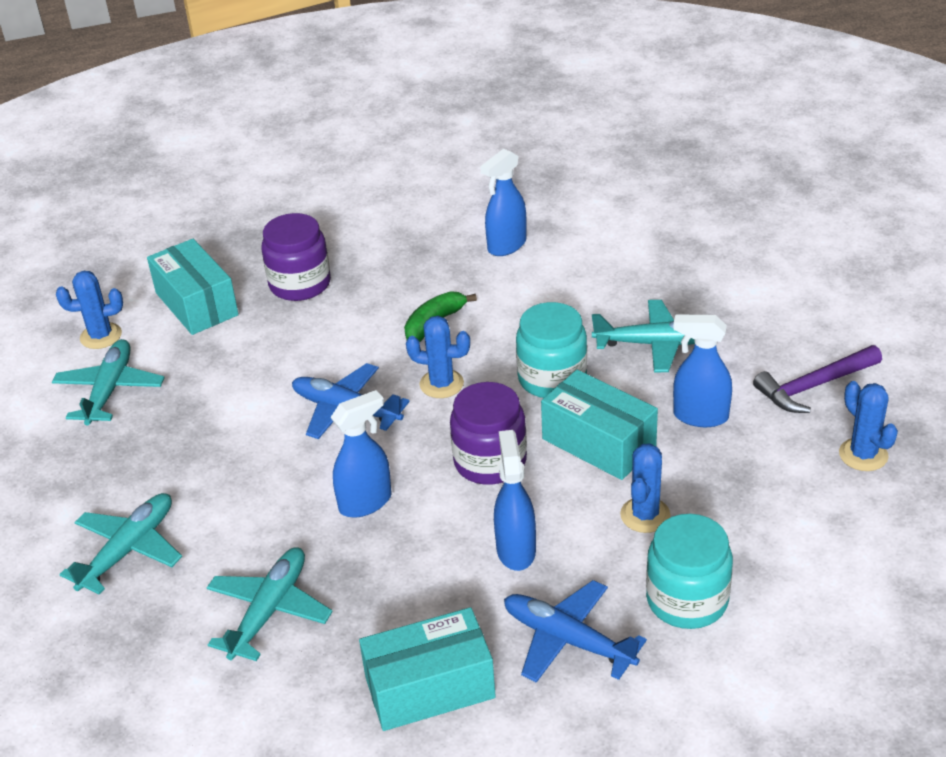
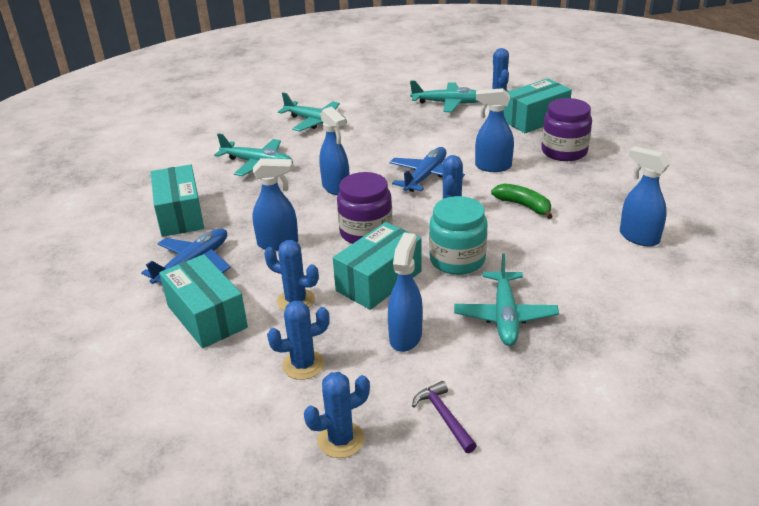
camera: 90 degrees right, 5 degrees down
(329, 347) = (492, 167): none -> blue spray bottle
(687, 600) = (206, 316): turquoise jar -> turquoise box
(761, 495) = (303, 365): none -> blue cactus
(814, 386) = (444, 417): purple hammer -> purple hammer, size x0.66

